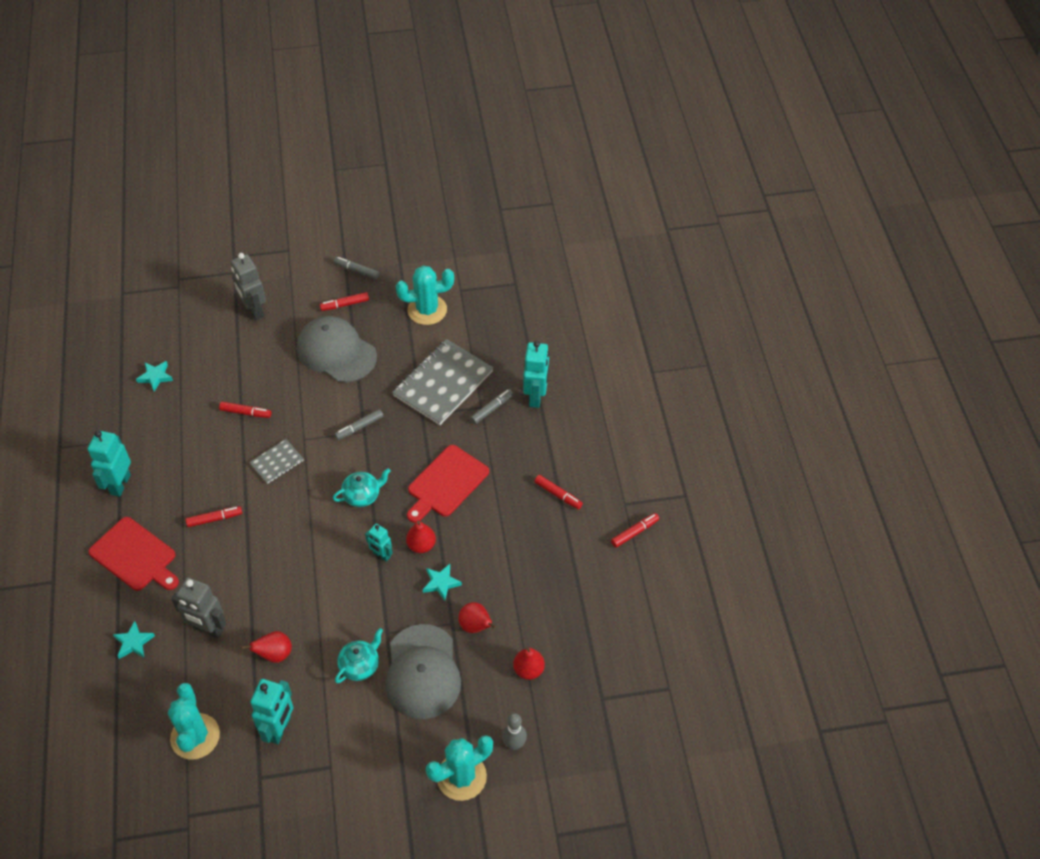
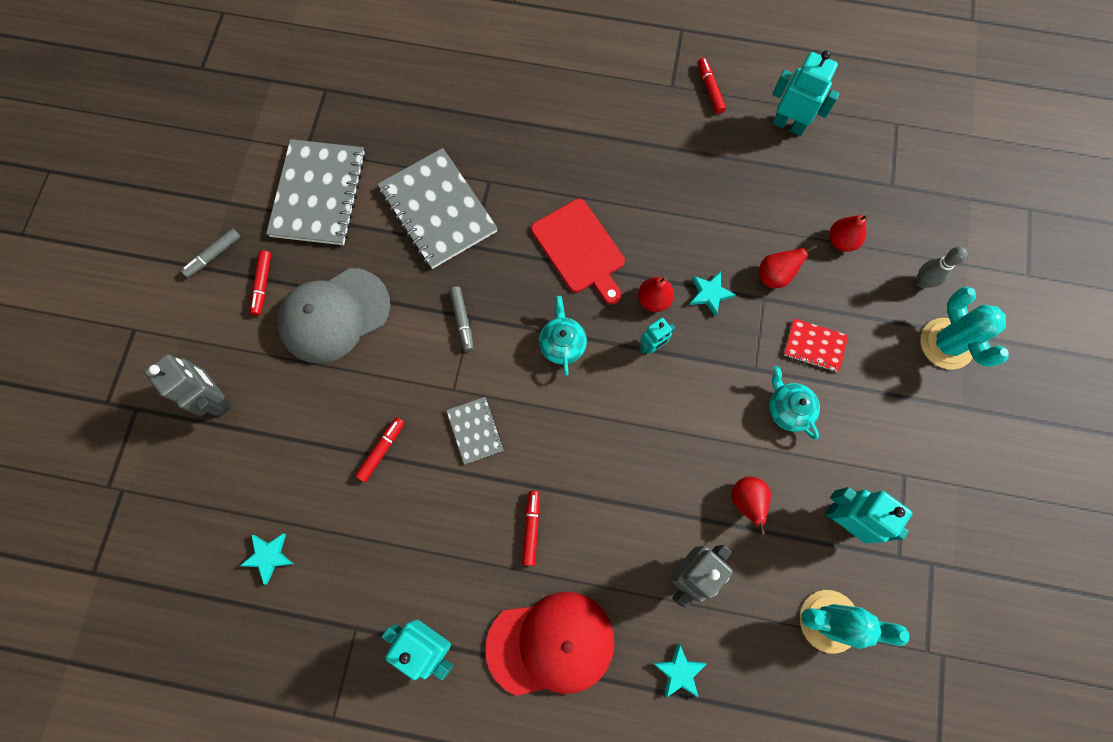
camera: 70 degrees left, 20 degrees up
(135, 556) = (551, 644): red cutting board -> red cap
(254, 311) = (217, 399): grey robot -> grey robot turned 120 degrees counterclockwise
(422, 672) = (814, 346): grey cap -> red notebook
(427, 310) = (318, 194): turquoise cactus -> grey notebook
(491, 409) = (496, 171): grey marker -> none
(536, 397) = (499, 121): turquoise robot -> turquoise robot (788, 124)
(558, 495) = (637, 143): red marker -> none

